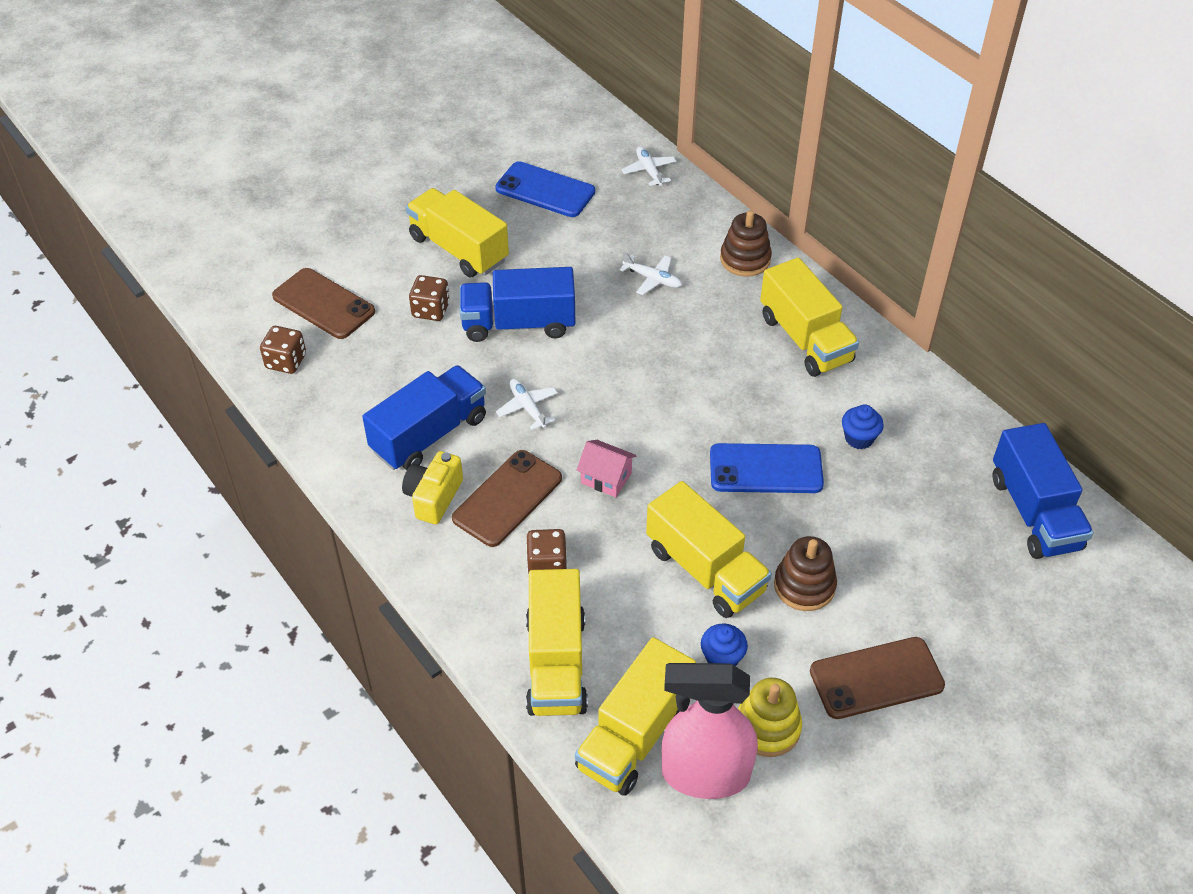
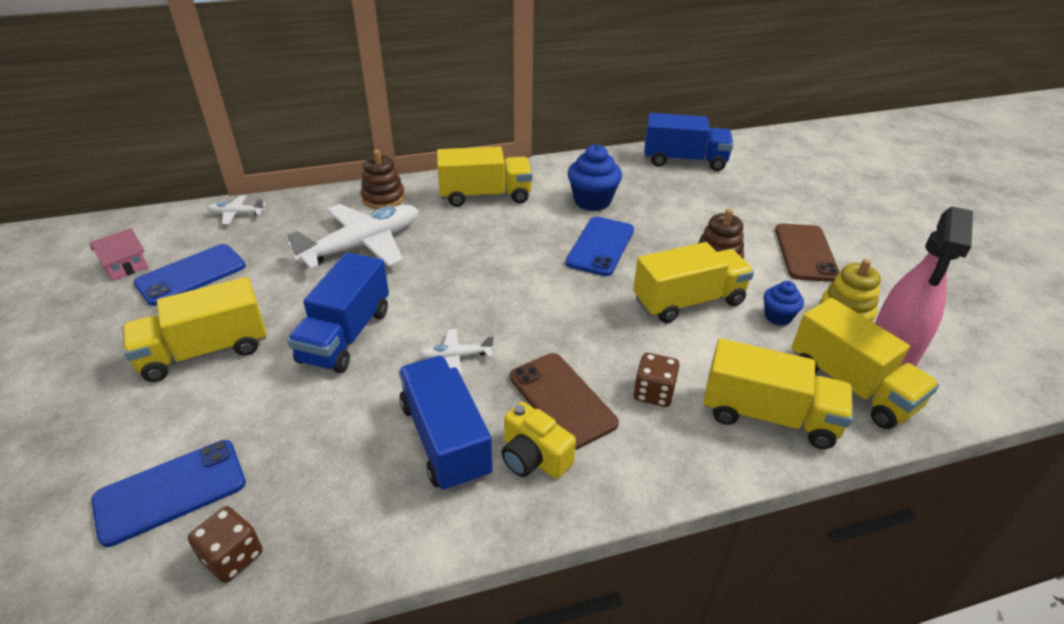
camera: 70 degrees left, 10 degrees down
(323, 304) = (171, 491): brown phone -> blue phone
(431, 310) = (270, 395): brown dice -> none
(606, 478) = (568, 329): pink house -> pink house (126, 267)
(652, 279) = (362, 245): white plane -> white plane, size x2.25
(859, 438) = (592, 201): blue cupcake -> blue cupcake, size x1.72

